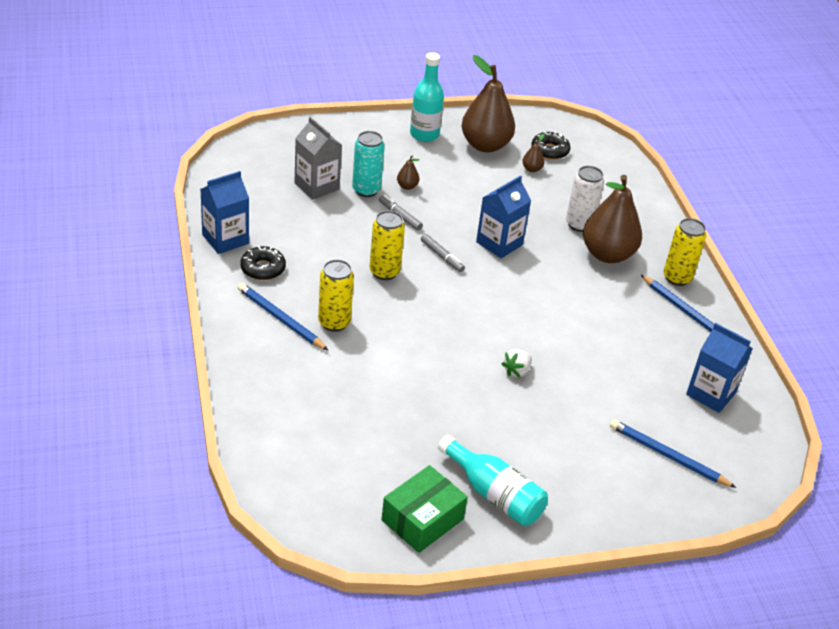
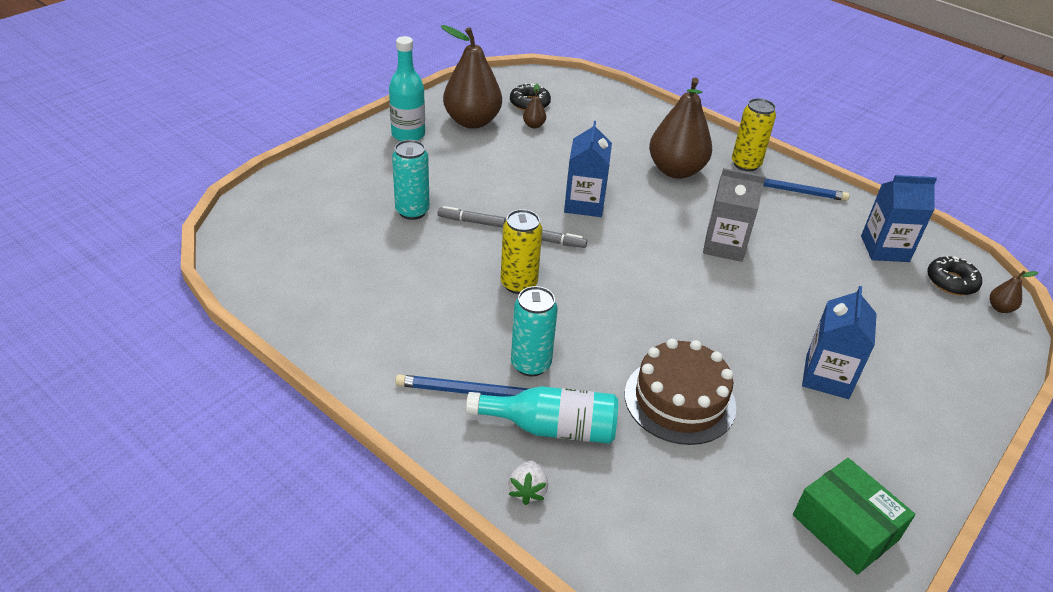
camera: 35 degrees left, 0 degrees up
(225, 239) = (322, 336): blue carton -> blue carton (827, 377)
(263, 269) = (397, 347): black donut -> black donut (951, 282)
(316, 186) = (360, 230): grey carton -> grey carton (724, 246)
(334, 322) = (530, 364): yellow can -> turquoise can
(407, 186) = (446, 190): brown pear -> brown pear (1000, 308)
(407, 395) = (680, 400): none -> brown cake
(422, 519) = (845, 527): green box -> green box turned 45 degrees counterclockwise
(494, 494) = (863, 453): turquoise bottle -> turquoise bottle (551, 428)
(516, 371) = (736, 316): white strawberry -> white strawberry (527, 490)
(579, 224) = (625, 155): white can -> none
(668, 456) = (927, 323): blue pencil -> none

